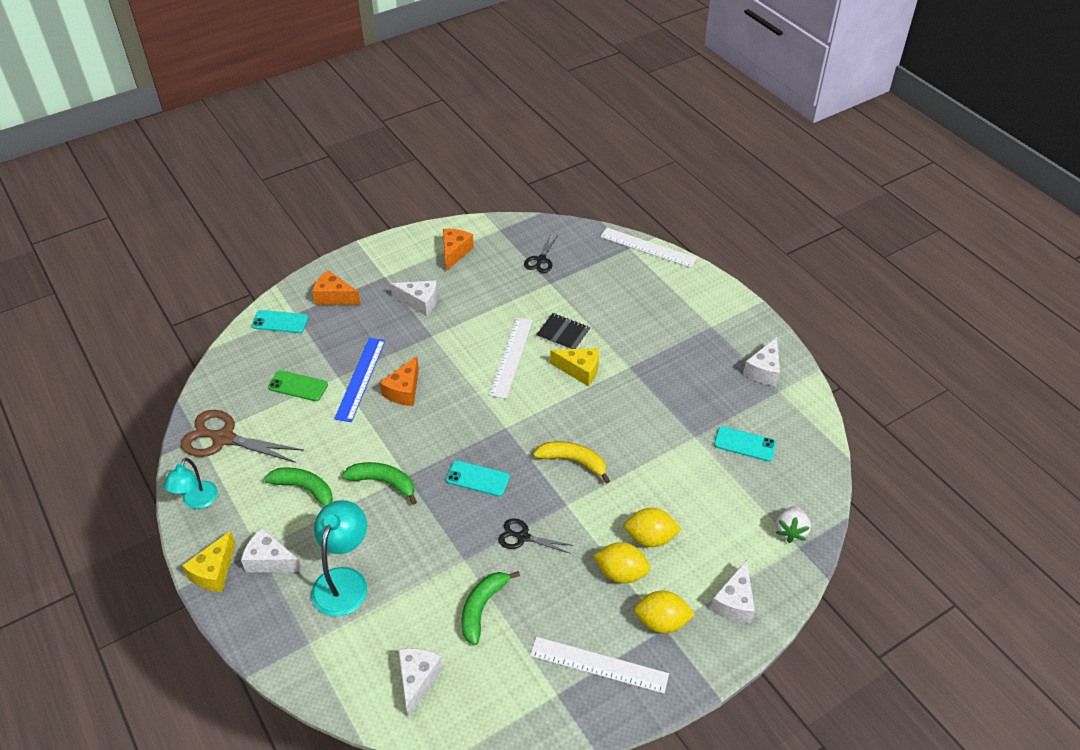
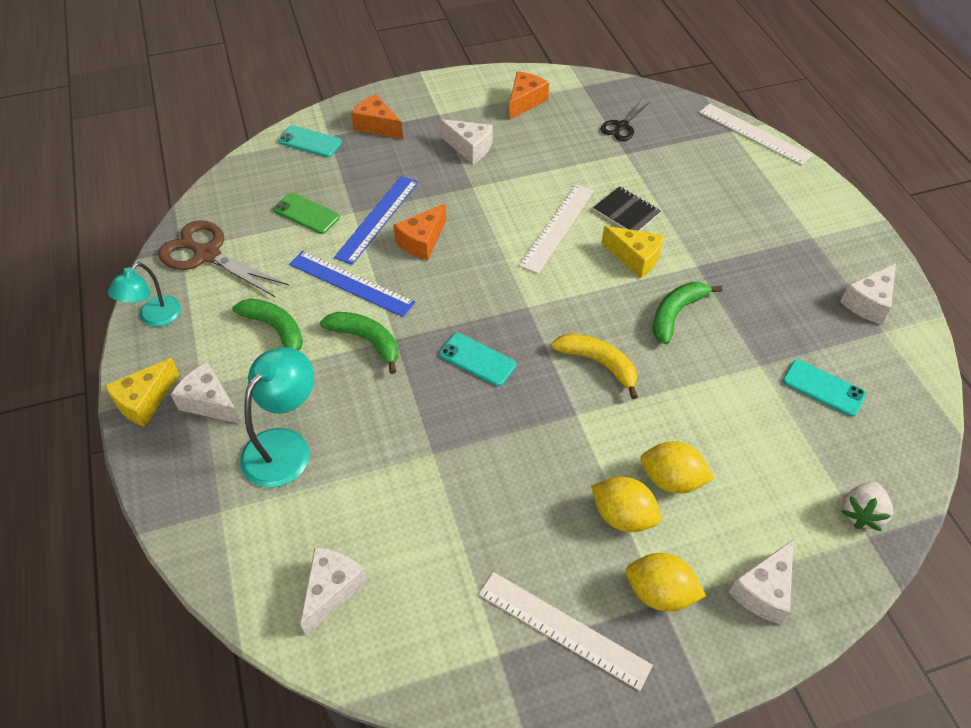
camera: 15 degrees right, 5 degrees up
(355, 438) = (351, 283): none -> blue ruler
(482, 608) = (437, 519): green banana -> green banana (676, 314)
(523, 537) = (511, 442): black scissors -> none

